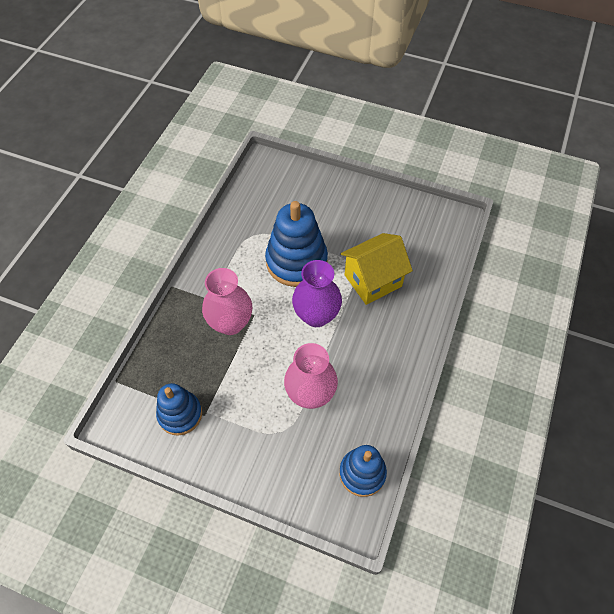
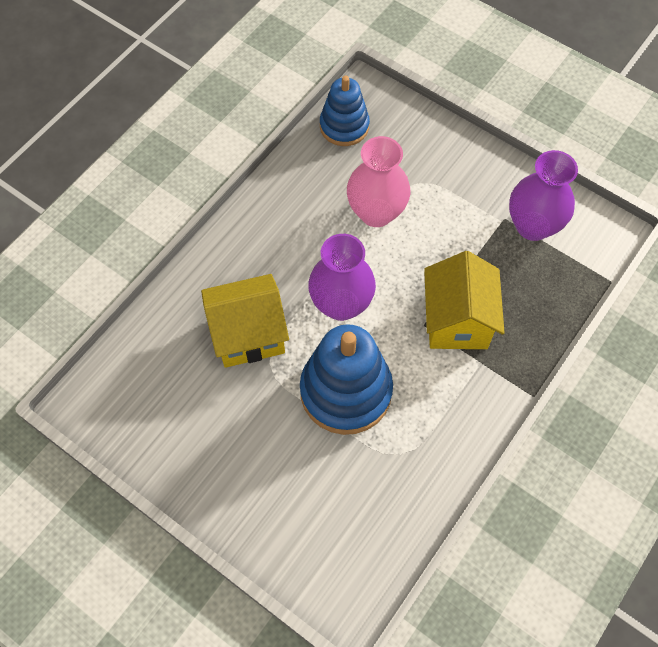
camera: 165 degrees left, 5 degrees up
(180, 414) = (533, 226): blue stacking toy -> purple vase
(230, 323) = (457, 321): pink vase -> yellow house

